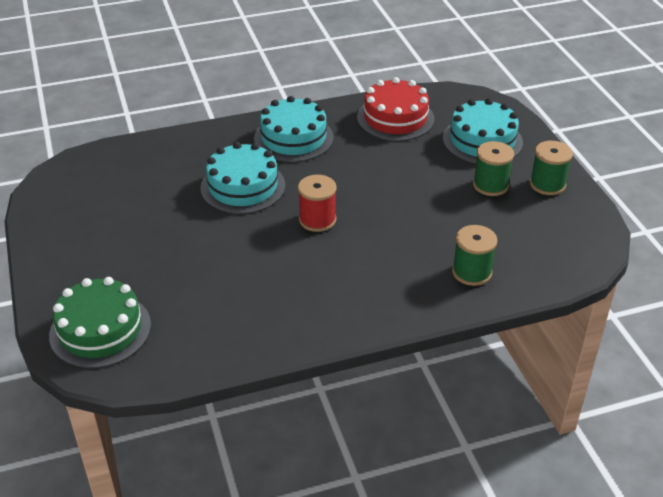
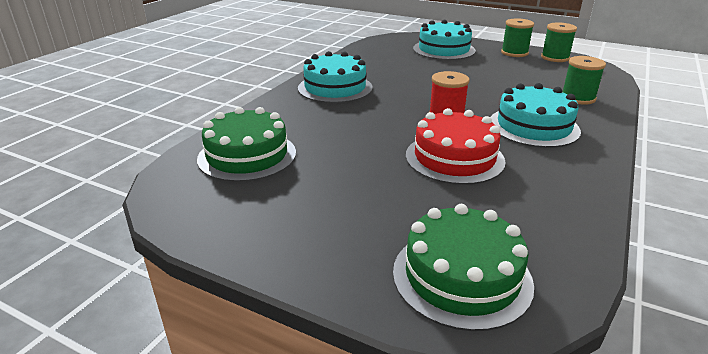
camera: 45 degrees left, 10 degrees down
(134, 172) = (247, 155): none -> green cake
(243, 186) = (357, 124): turquoise cake -> turquoise cake (533, 126)
(395, 118) = (377, 58): red cake -> red cake (454, 158)
(490, 185) = (492, 63): green spool -> green spool (555, 58)

